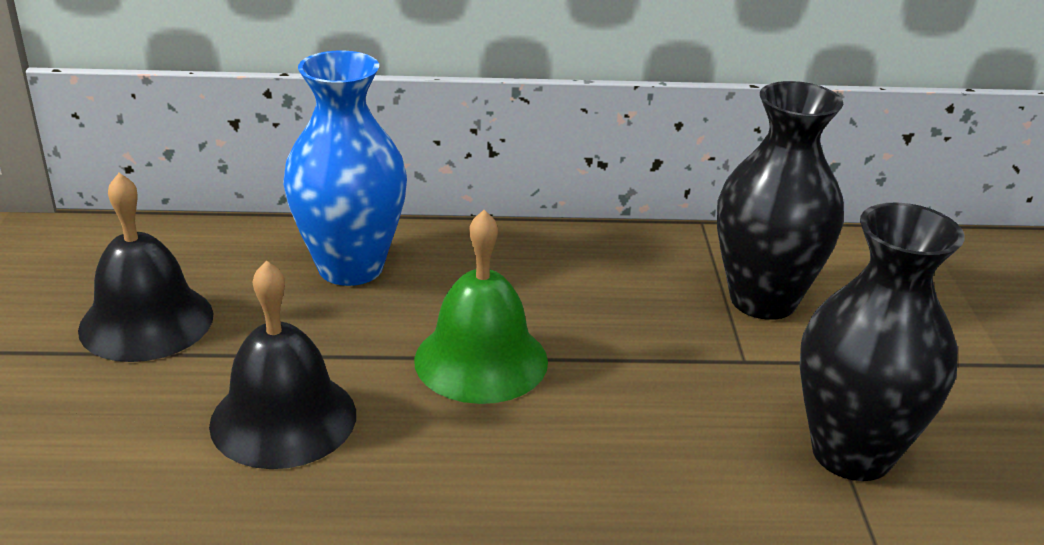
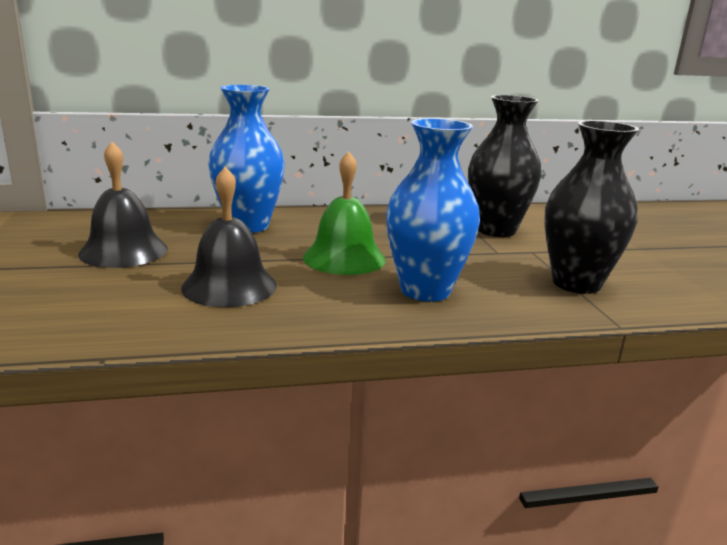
camera: 10 degrees left, 10 degrees down
(587, 452) = (425, 290): none -> blue vase

